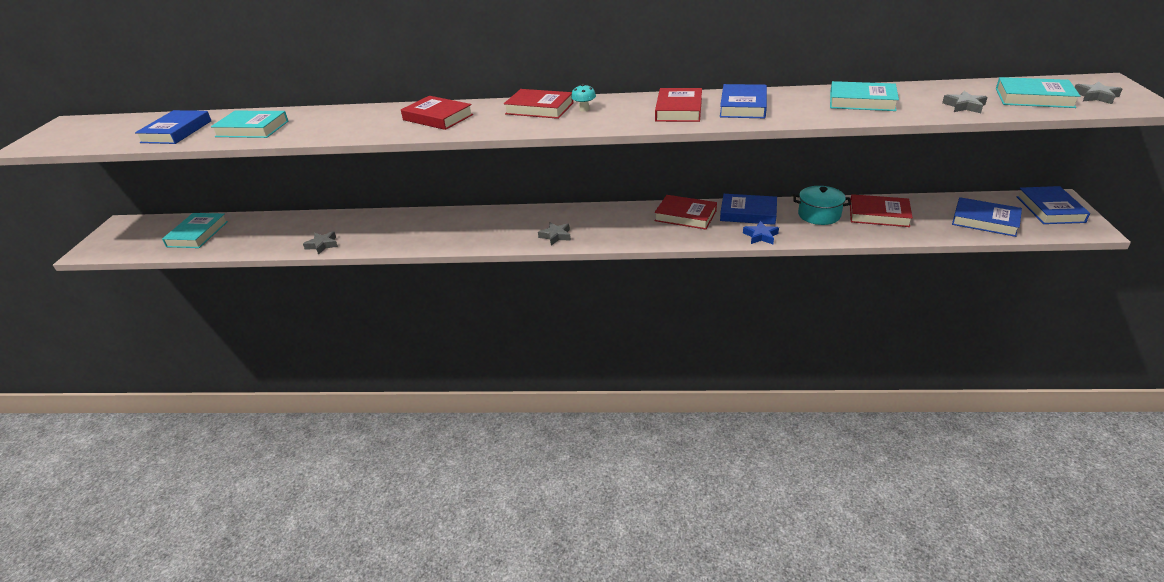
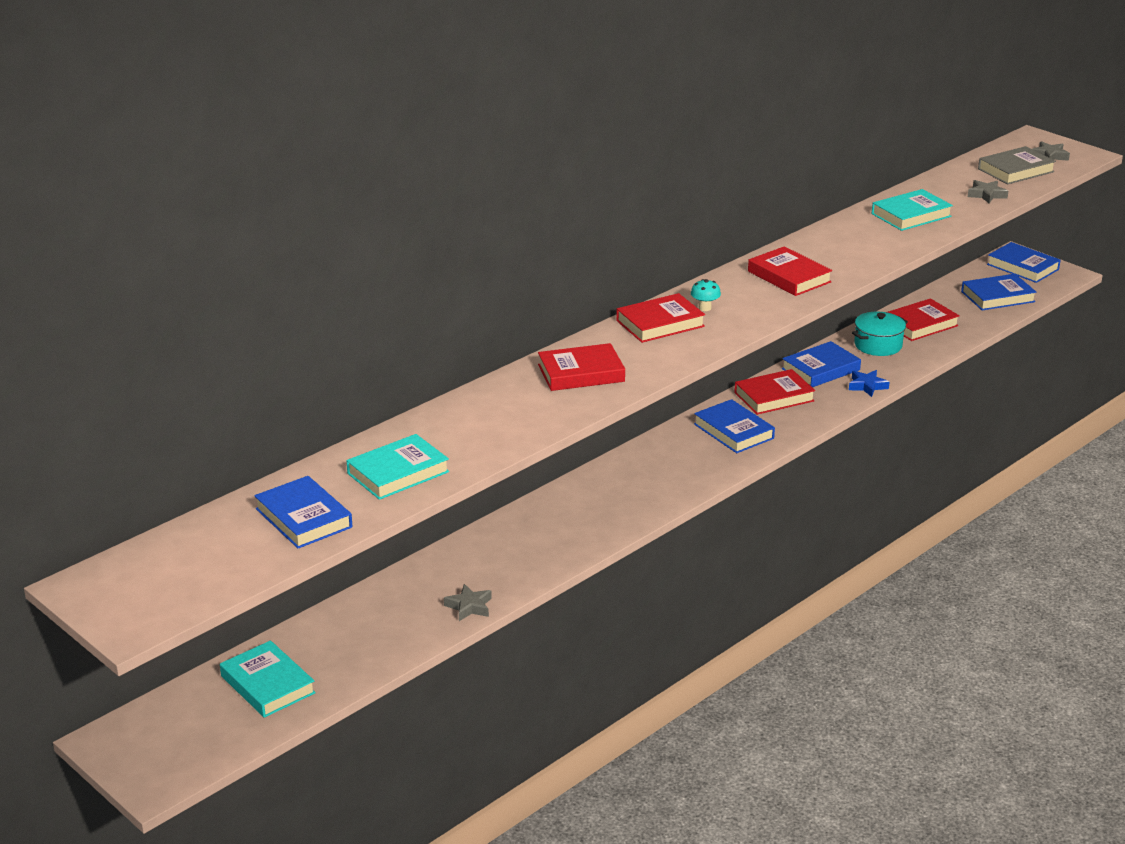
camera: 50 degrees left, 5 degrees down
(556, 236) = (696, 472): grey star -> none
(743, 106) = (833, 253): blue book -> blue book (733, 431)
(1034, 98) = (1016, 170): turquoise book -> grey book

